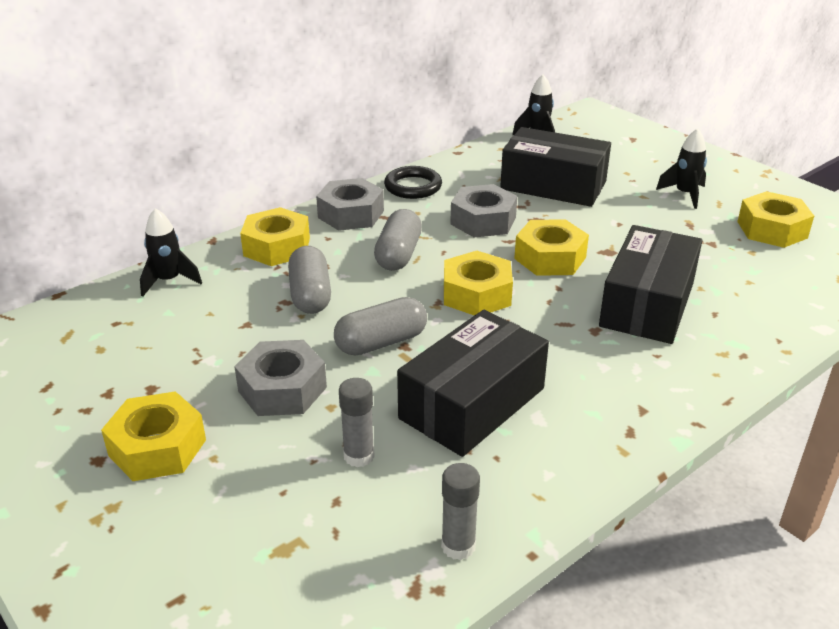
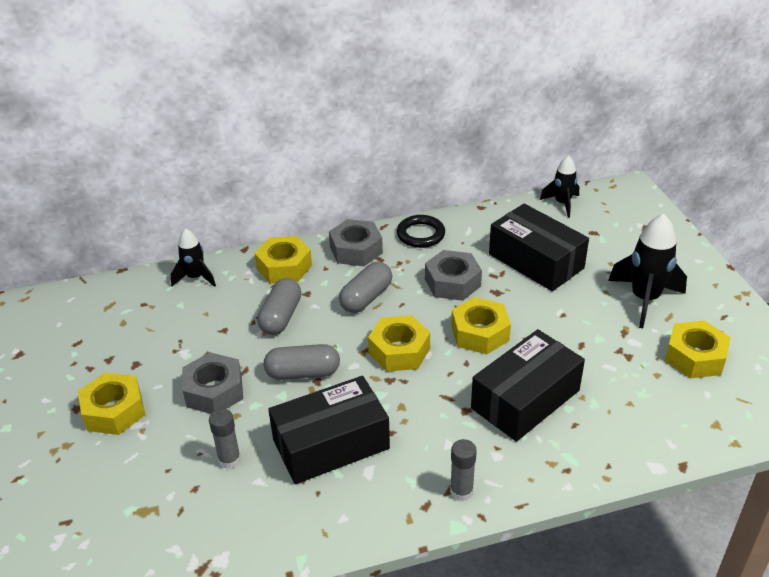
camera: 25 degrees right, 5 degrees up
(458, 546) = (247, 549): grey glue stick -> grey glue stick (461, 491)
(685, 194) = (644, 299): black rocket -> black rocket, size x1.64

